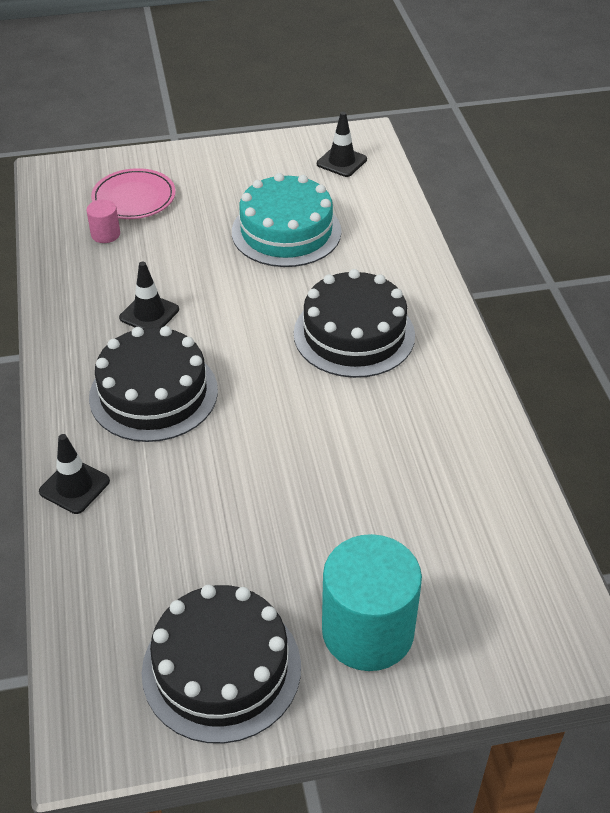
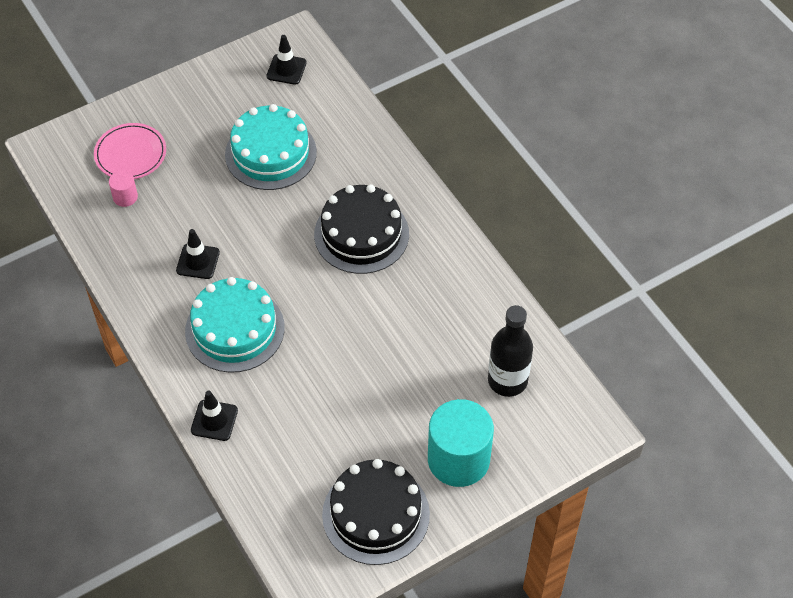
camera: 20 degrees left, 10 degrees up
(153, 393) = (235, 329): black cake -> turquoise cake
(475, 550) = (507, 380): none -> black bottle

